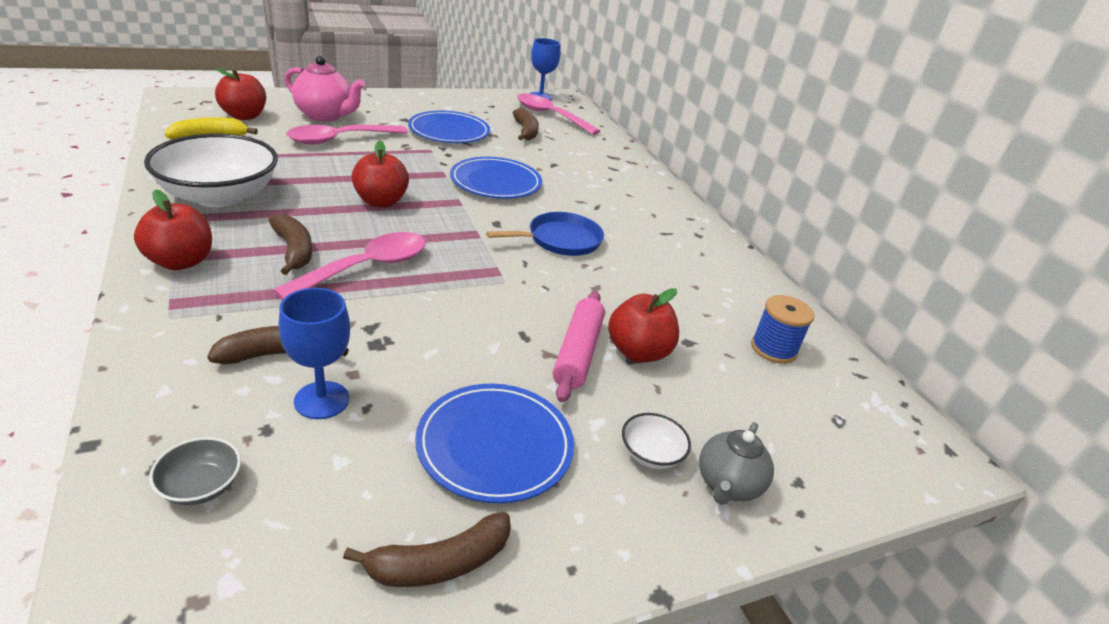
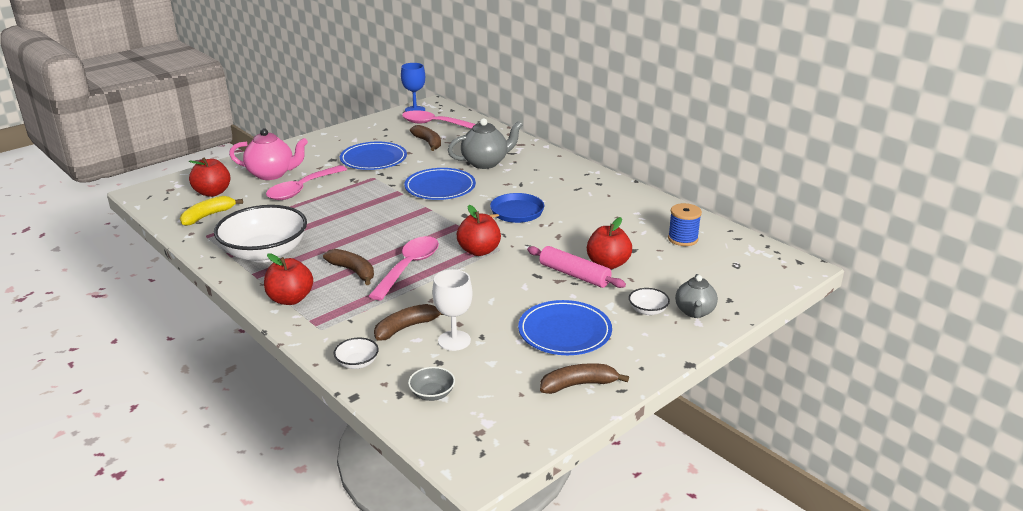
camera: 15 degrees left, 5 degrees down
(156, 387) = (357, 363): none -> white bowl
(321, 400) = (454, 340): blue goblet -> white goblet
(381, 202) = (376, 224): red apple -> red apple (479, 251)
(440, 563) = (578, 385): brown banana -> brown banana turned 150 degrees counterclockwise
(573, 170) = (485, 163): none -> grey teapot
(578, 353) = (574, 275): pink rolling pin -> pink rolling pin turned 45 degrees counterclockwise

